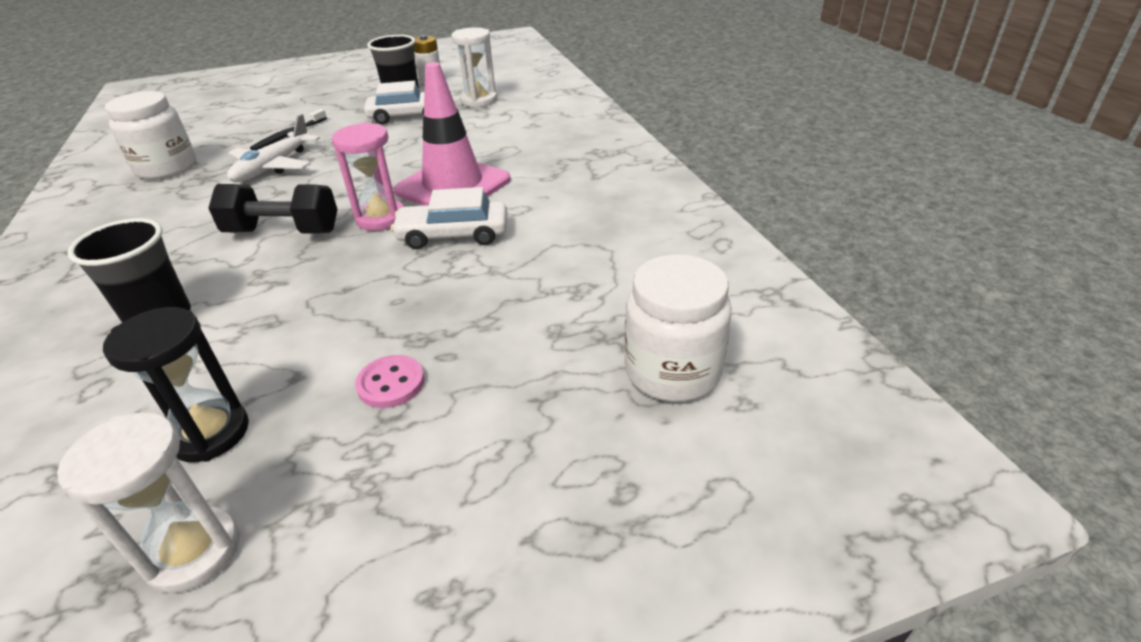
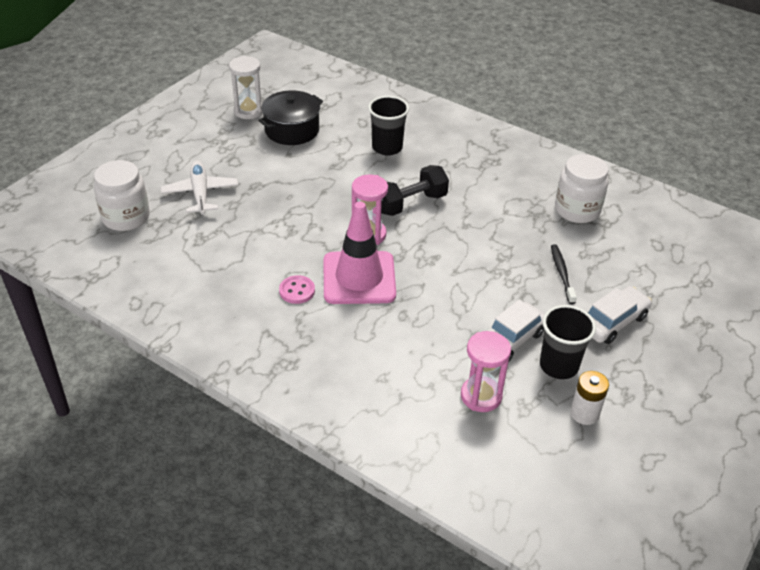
camera: 140 degrees right, 5 degrees up
(210, 433) = (292, 130): black hourglass -> black pot
(274, 167) = (510, 241): white plane -> white plane (200, 193)
(391, 383) = (245, 167): pink button -> pink button (297, 291)
(453, 235) = (308, 242): white car -> white car (613, 322)
(479, 101) = (481, 396): white hourglass -> pink hourglass

